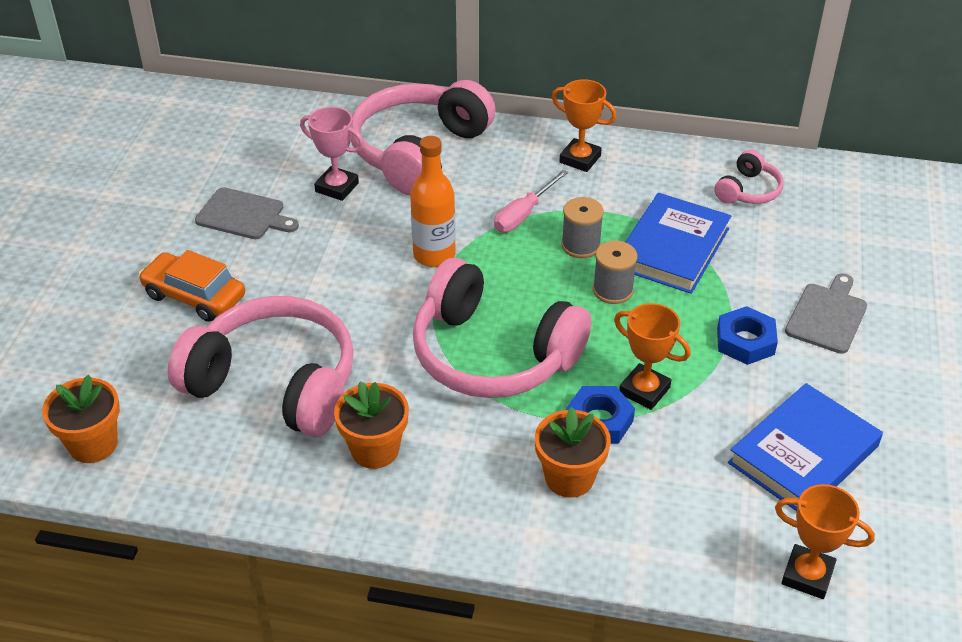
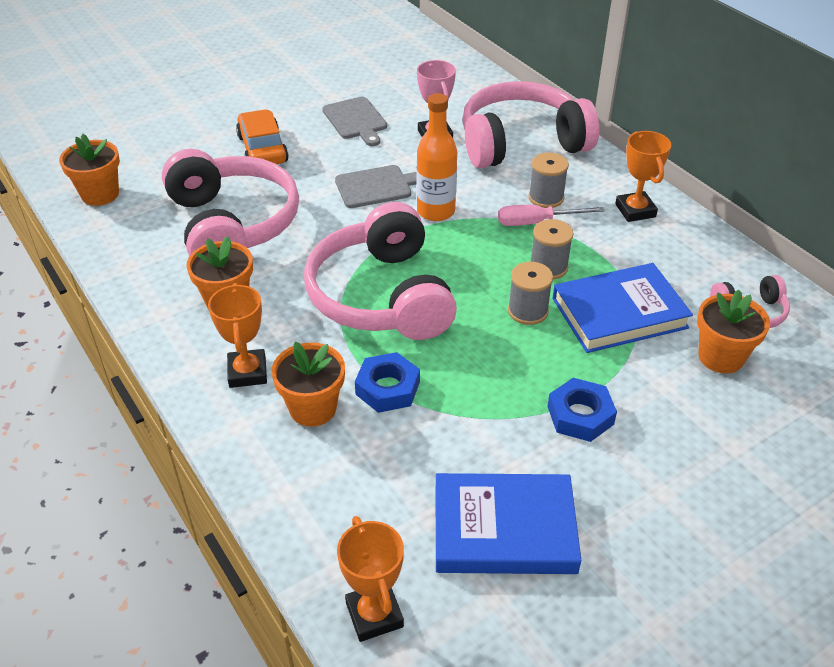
camera: 45 degrees right, 0 degrees up
(502, 189) = (546, 198): none -> grey spool
(644, 390) = (449, 392): orange trophy -> orange trophy (247, 372)
(772, 236) = (720, 357): none -> orange flower pot
(827, 316) = (682, 446): grey cutting board -> grey cutting board (377, 186)

